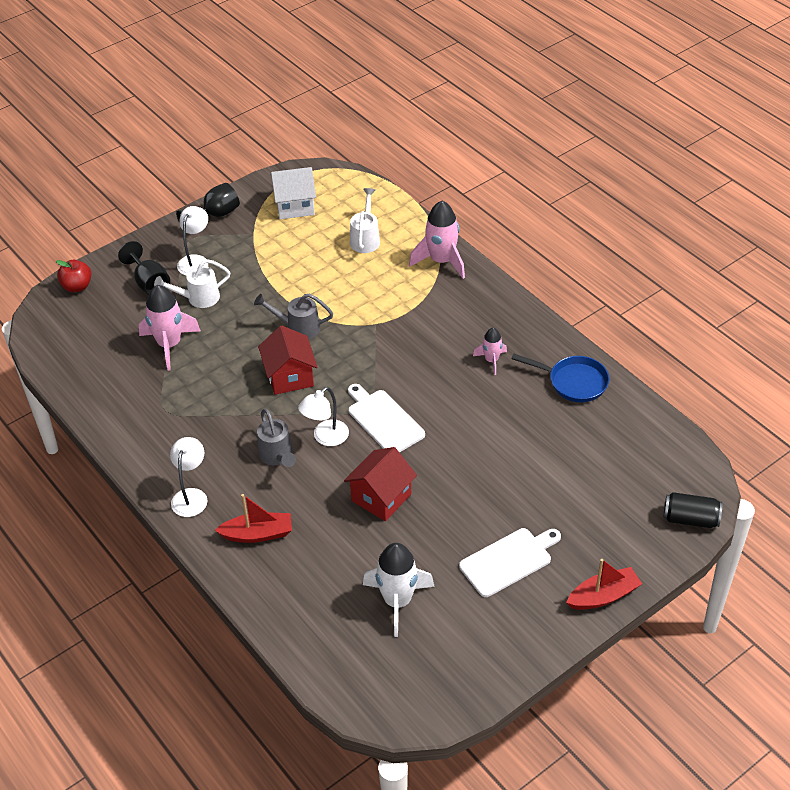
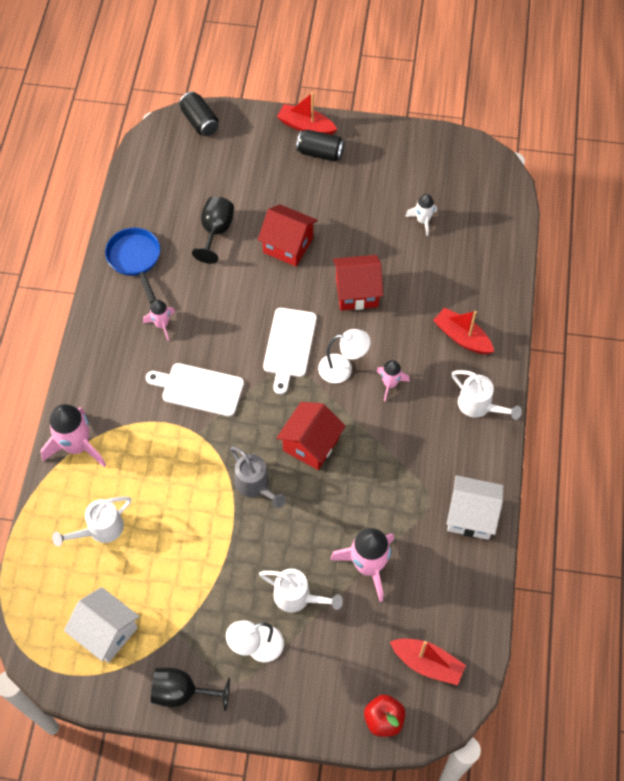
camera: 135 degrees left, 15 degrees up
(75, 328) = (427, 663): none -> red boat
(125, 423) = (471, 516): none -> white house
(149, 283) = (320, 658): black goblet -> black goblet (216, 231)
(191, 496) = (479, 406): white lamp -> white watering can
(277, 456) = (390, 384): grey watering can -> pink rocket
(397, 601) = (423, 221): white rocket -> white rocket, size x0.56
(480, 486) = (288, 245): none -> red house
(509, 561) = (331, 188): white cutting board -> white cutting board (199, 389)
(558, 583) = (320, 153): none -> black can

